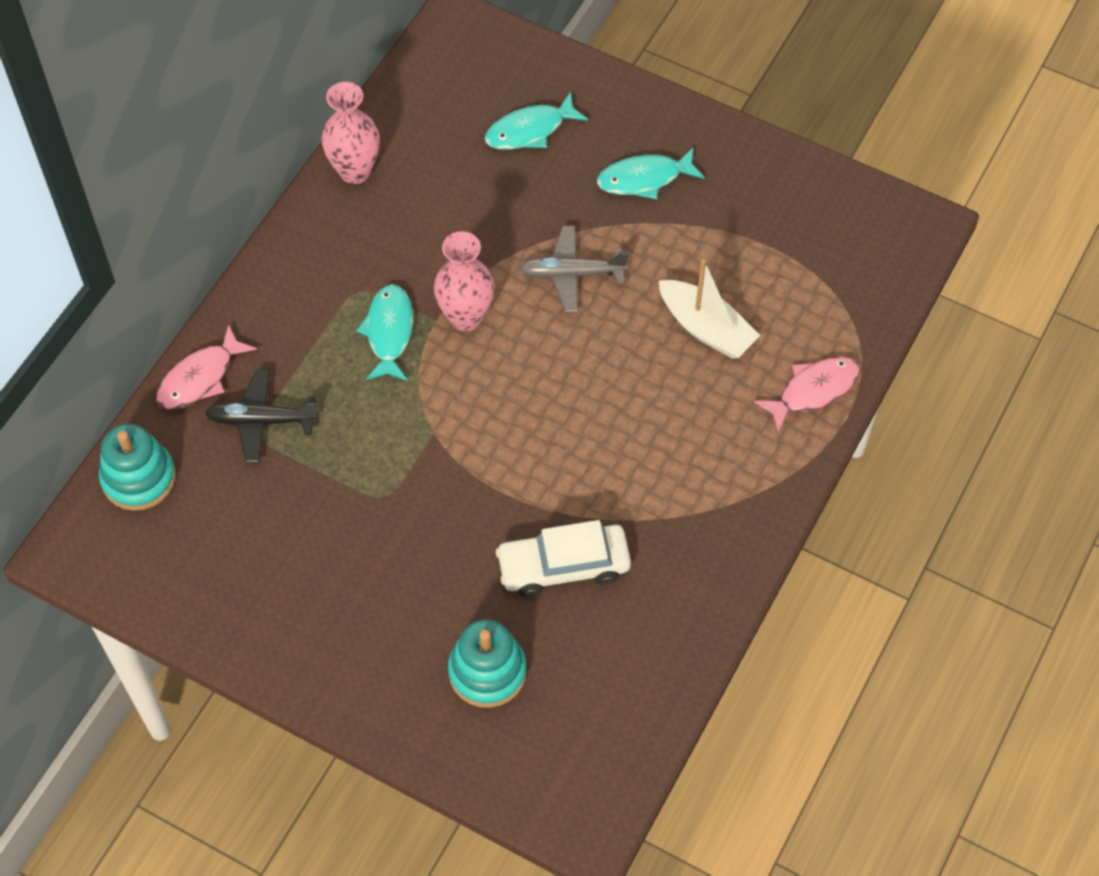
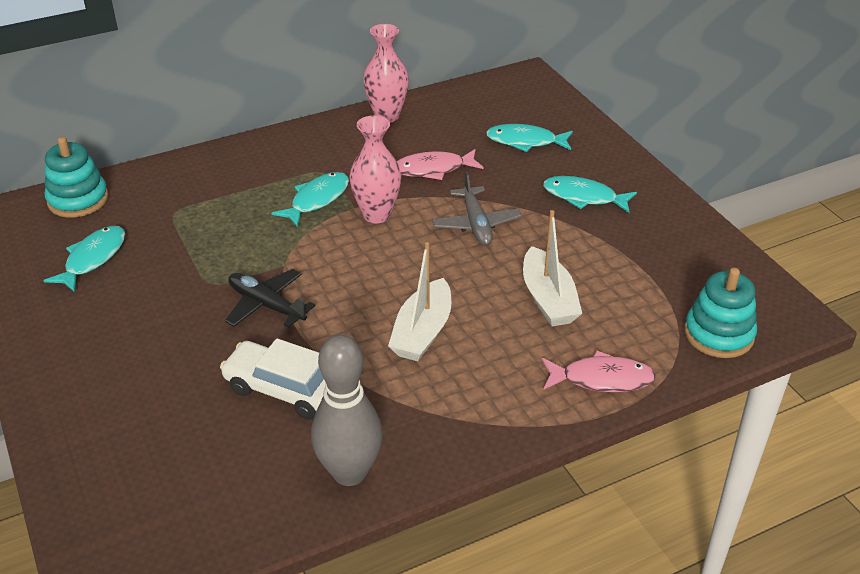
camera: 35 degrees right, 20 degrees down
(200, 378) = (175, 170): pink fish -> pink fish (433, 169)
(237, 539) = (93, 258): none -> turquoise fish
(261, 420) = (184, 206): black plane -> black plane (266, 305)
(487, 672) = (155, 426): turquoise stacking toy -> turquoise stacking toy (718, 334)
(571, 274) = (476, 224): grey plane -> grey plane turned 135 degrees counterclockwise
(627, 433) = (422, 332): none -> white boat
(687, 610) = (349, 472): none -> grey bowling pin

